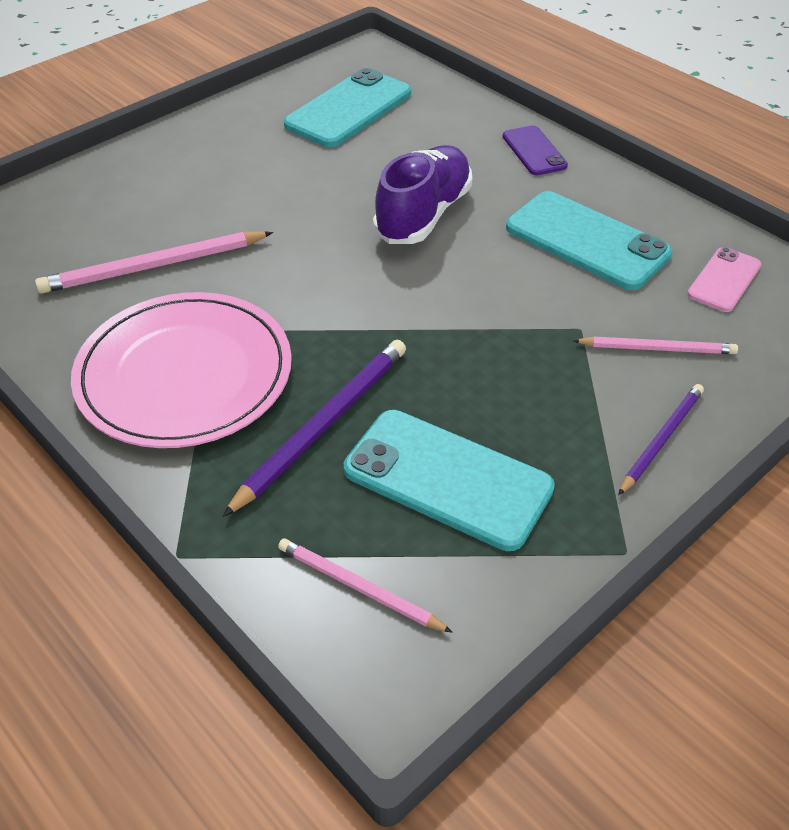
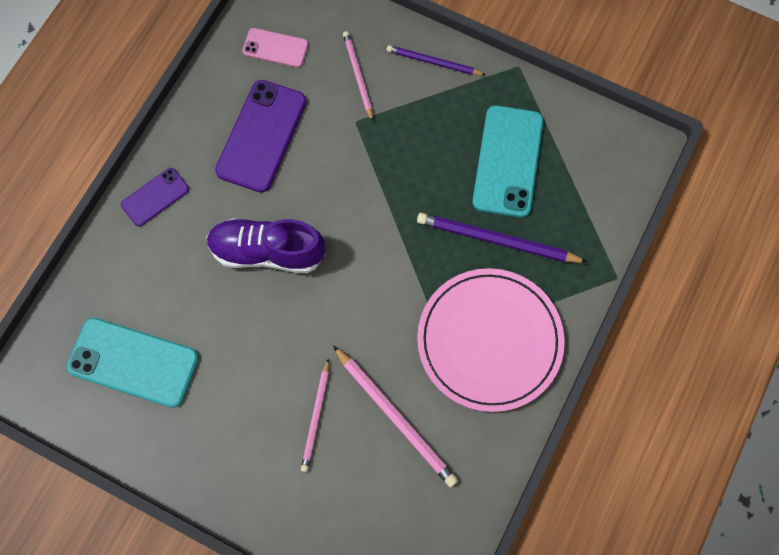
camera: 110 degrees left, 25 degrees up
(359, 587) = (594, 181): pink pencil -> pink pencil (316, 417)
(587, 241) = (261, 136): turquoise phone -> purple phone

